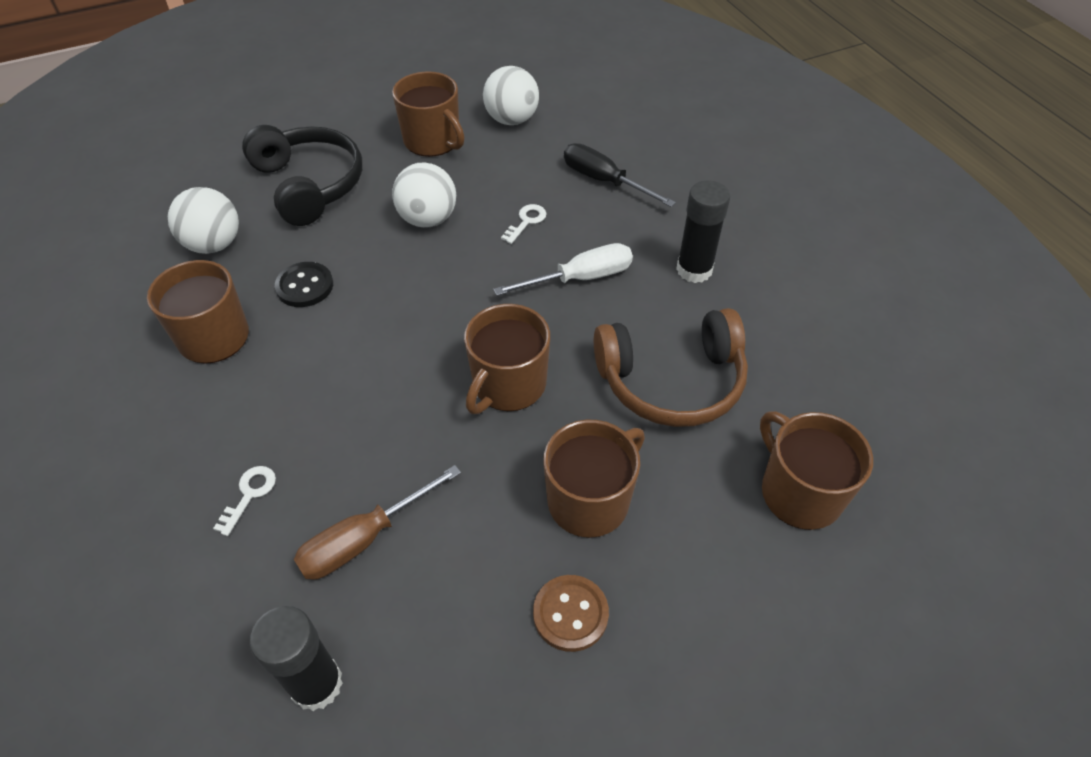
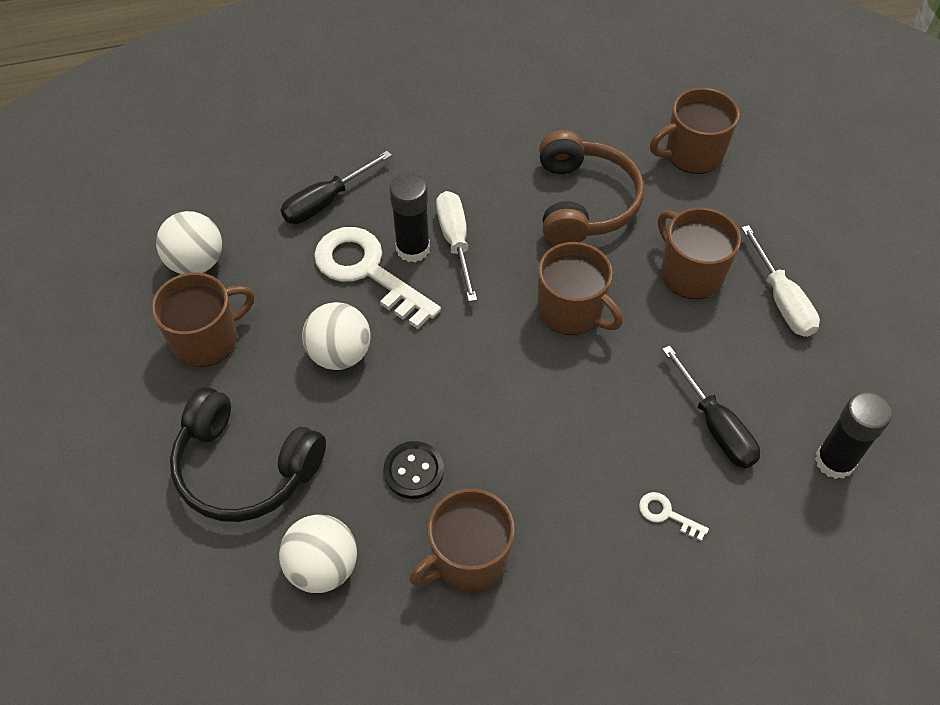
camera: 80 degrees left, 5 degrees up
(309, 185) = (245, 467): black headphones -> black headphones turned 135 degrees counterclockwise
(364, 539) = (715, 426): brown screwdriver -> black screwdriver
(526, 221) = (367, 271): white key -> white key, size x2.42
(570, 614) = (781, 299): brown button -> white screwdriver
(694, 270) = (463, 162): black glue stick -> black glue stick (413, 249)

